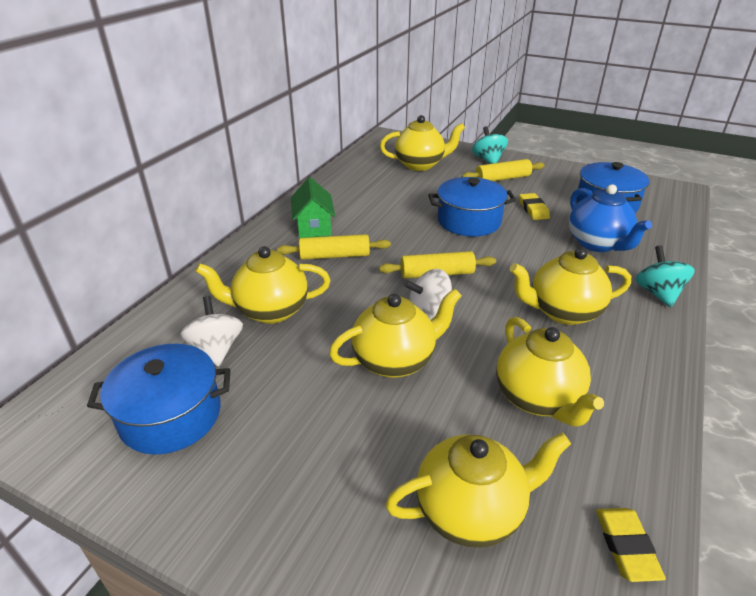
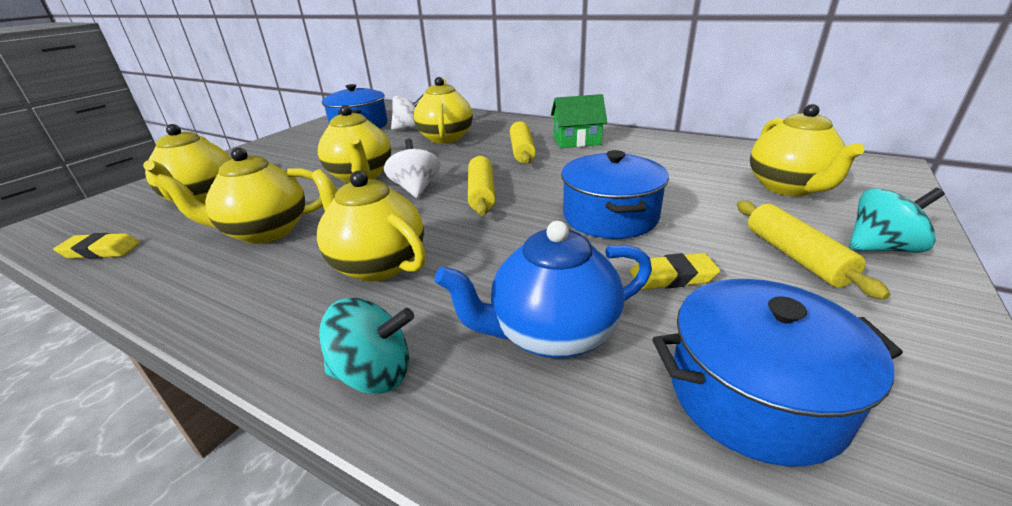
camera: 95 degrees right, 5 degrees down
(563, 312) = (377, 264): yellow teapot -> yellow teapot turned 45 degrees counterclockwise

